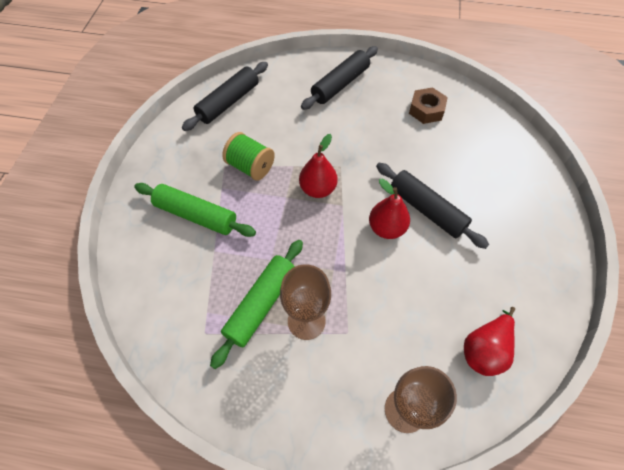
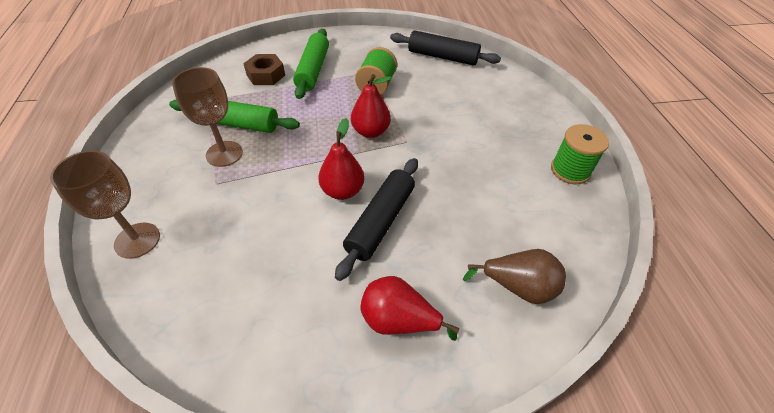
camera: 70 degrees right, 10 degrees down
(340, 84) = (519, 119): black rolling pin -> none
(405, 80) = (570, 170): none -> green spool
(426, 110) = (534, 198): brown nut -> brown nut (266, 75)
(484, 349) = (207, 303): red pear -> red pear (399, 320)
(498, 149) = (517, 287): none -> brown pear

